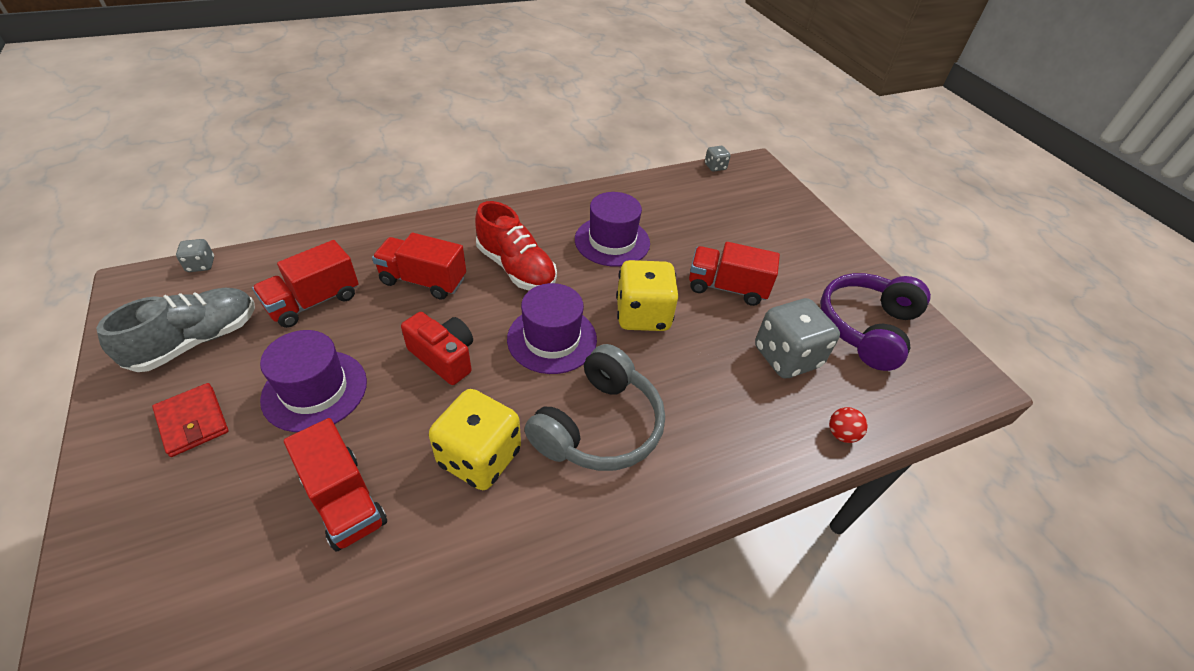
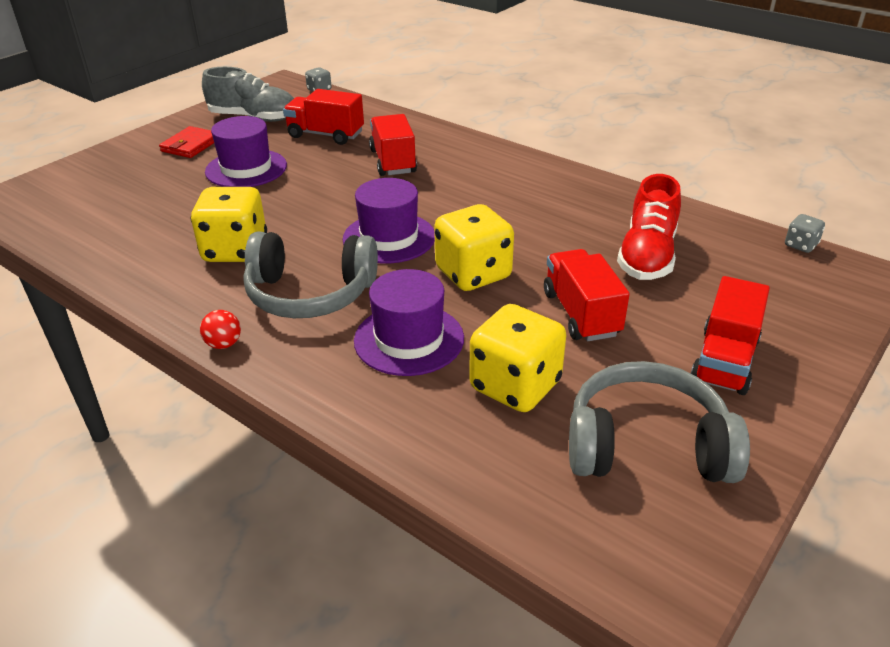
camera: 65 degrees right, 10 degrees down
(344, 500) = (164, 215): red truck -> red truck (724, 361)
(444, 357) = (320, 200): red camera -> none
(516, 268) = (457, 192): red shoe -> red shoe (647, 255)
(612, 241) = (560, 224): purple hat -> purple hat (409, 339)
(786, 357) = (515, 386): grey dice -> yellow dice
(841, 434) = (431, 457): red ball -> red ball (223, 344)
(866, 328) = (646, 445): purple headphones -> grey headphones

